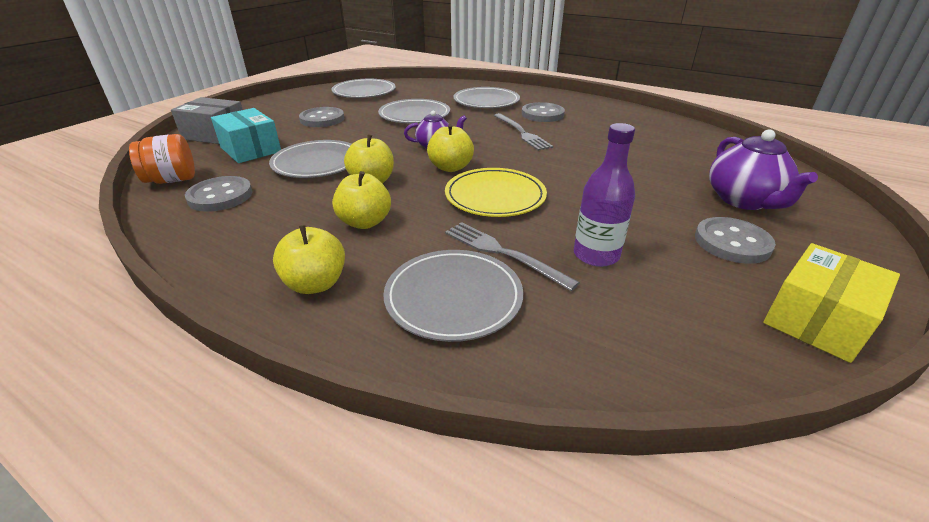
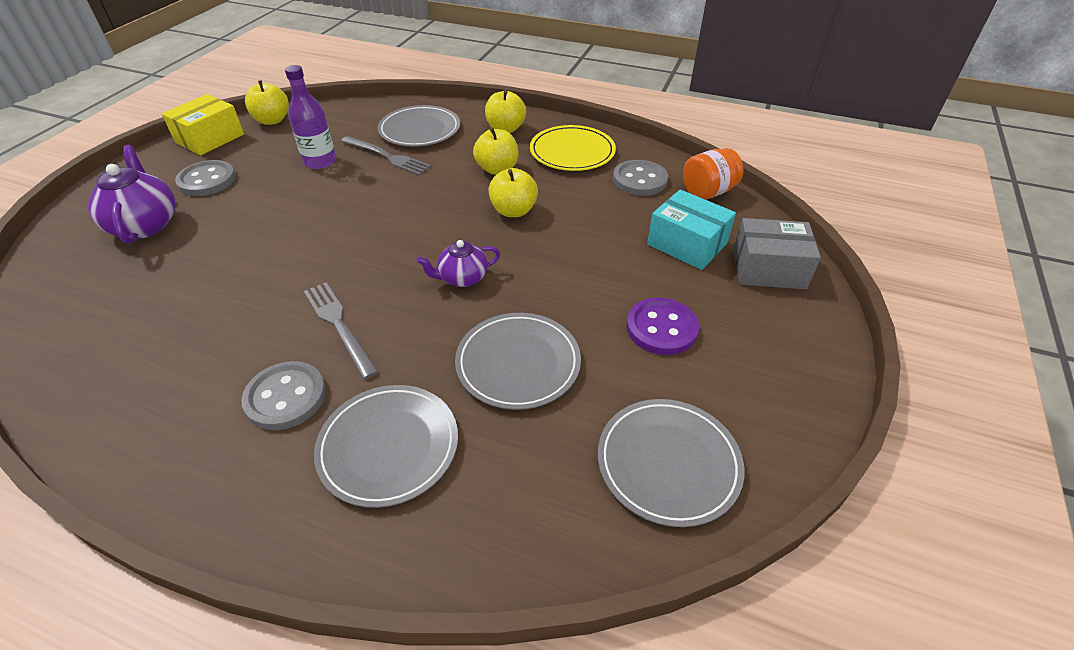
camera: 170 degrees right, 10 degrees up
(317, 163) = (588, 230): grey plate -> none
(322, 119) = (661, 328): grey button -> purple button
(450, 167) = (436, 239): yellow apple -> yellow apple (272, 120)
(495, 196) = (389, 205): yellow plate -> yellow plate (572, 152)

